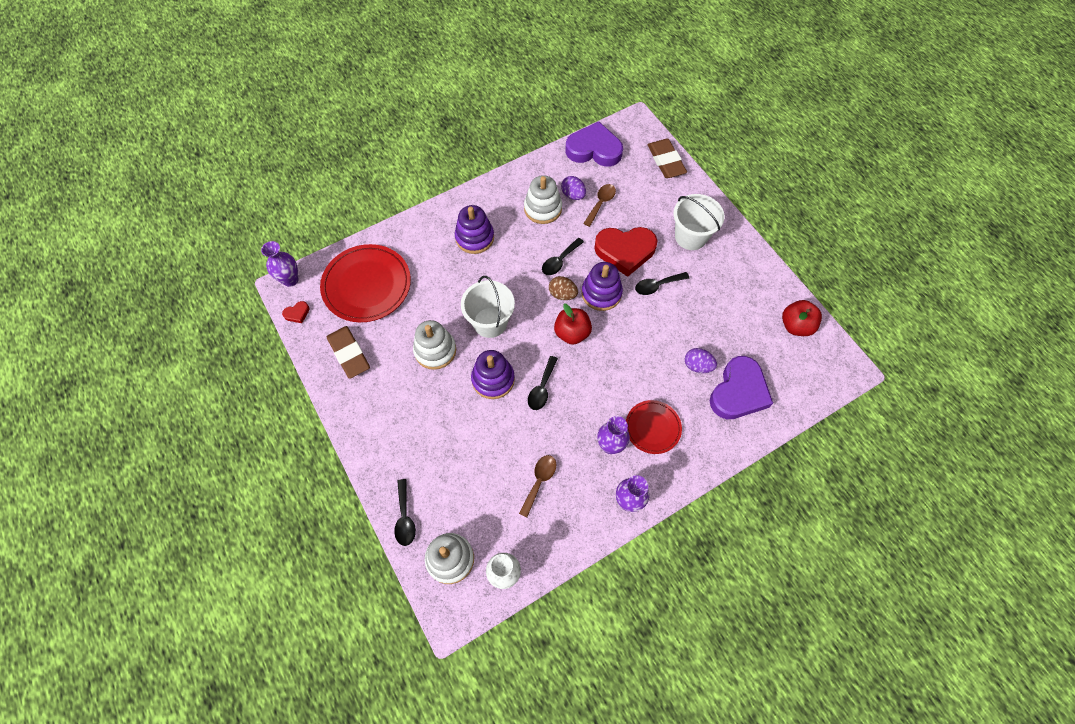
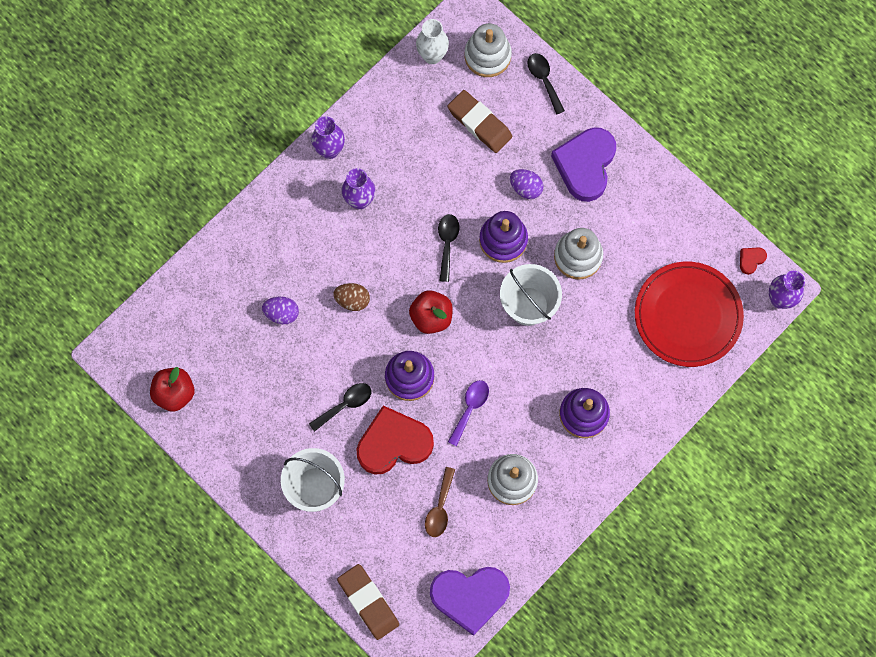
camera: 165 degrees right, 10 degrees up
(349, 354) = (671, 228): brown eraser -> brown eraser (479, 123)
(539, 481) = (423, 147): brown spoon -> none
(559, 261) = (470, 408): black spoon -> purple spoon
(562, 294) = (455, 363): brown egg -> brown egg (352, 300)
(573, 195) = (479, 512): purple egg -> purple egg (525, 188)
(652, 428) = (319, 230): red plate -> none
(738, 392) = (232, 294): purple heart -> purple heart (585, 165)

